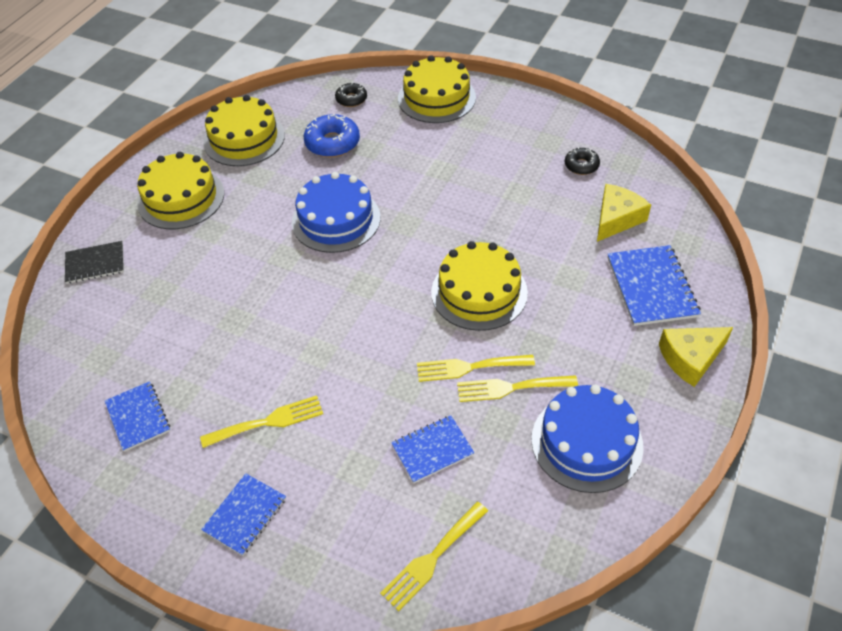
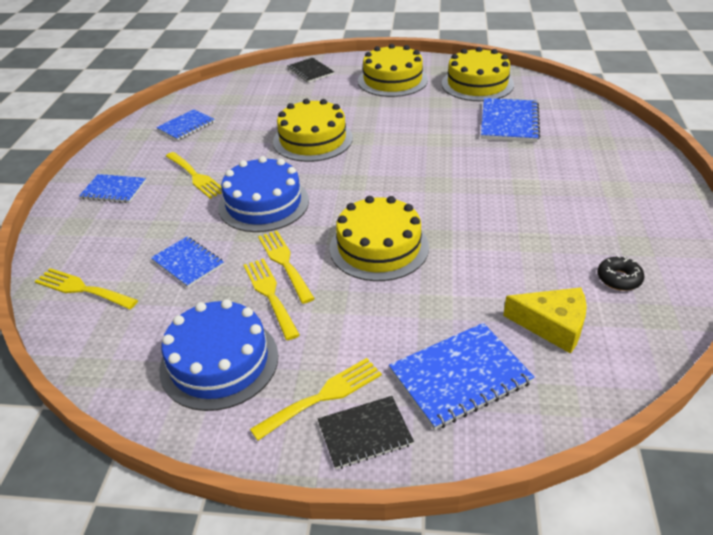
camera: 70 degrees right, 10 degrees down
(332, 143) = (509, 122): blue donut -> blue notebook
(336, 220) = (417, 148): blue cake -> blue cake (263, 204)
(351, 99) = (575, 115): black donut -> none
(436, 98) = (627, 158): yellow cake -> yellow cake (313, 140)
(647, 375) = (323, 396): none -> yellow fork
(691, 358) = (364, 433): yellow cheese -> black notebook

